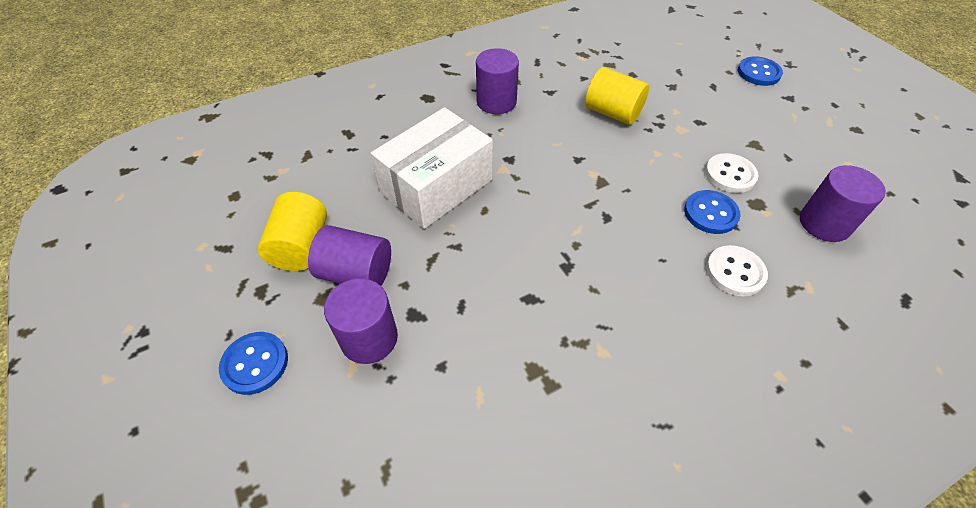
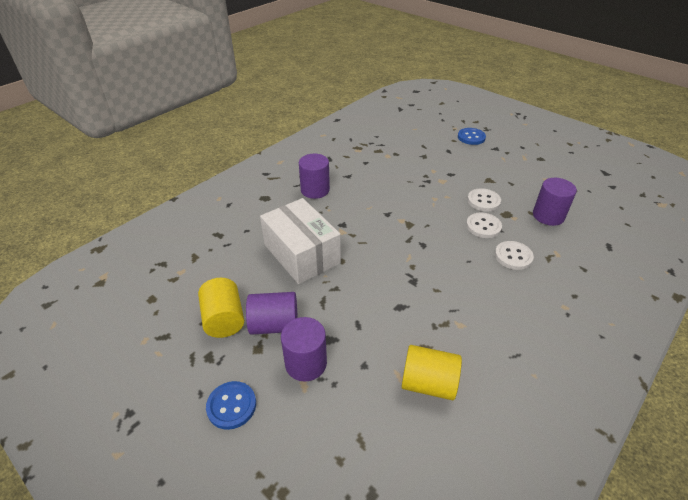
camera: 20 degrees left, 10 degrees down
(436, 186) = (301, 254): white box -> white box turned 60 degrees counterclockwise
(612, 113) = (395, 180): yellow cylinder -> yellow cylinder (428, 383)
(710, 213) = (483, 226): blue button -> white button

